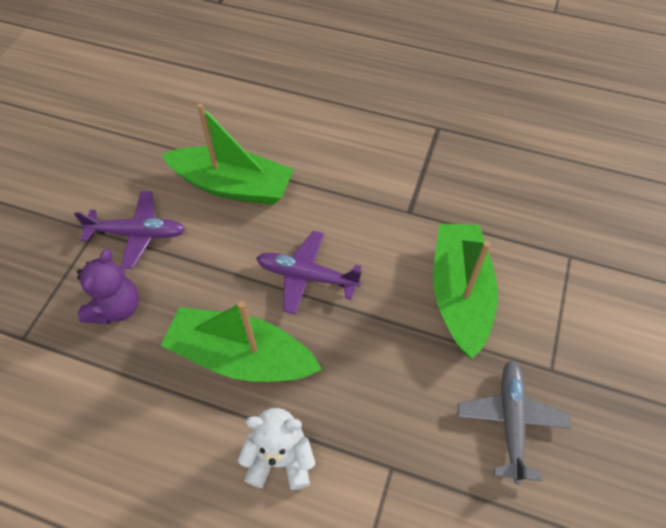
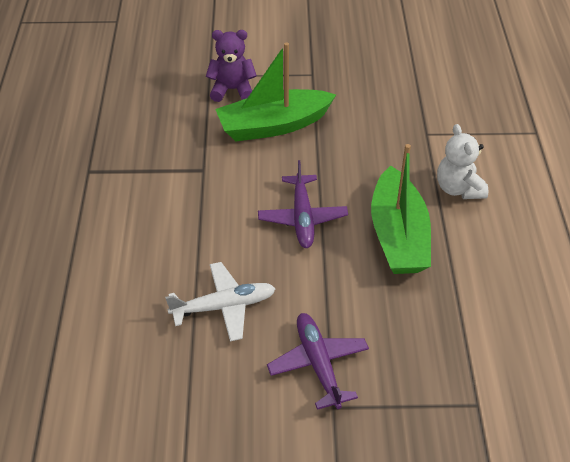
camera: 110 degrees left, 10 degrees down
(116, 308) = (405, 342): purple teddy bear -> purple teddy bear (232, 90)
(233, 186) = (223, 306): green boat -> white plane
(511, 421) = (360, 87): grey plane -> none

